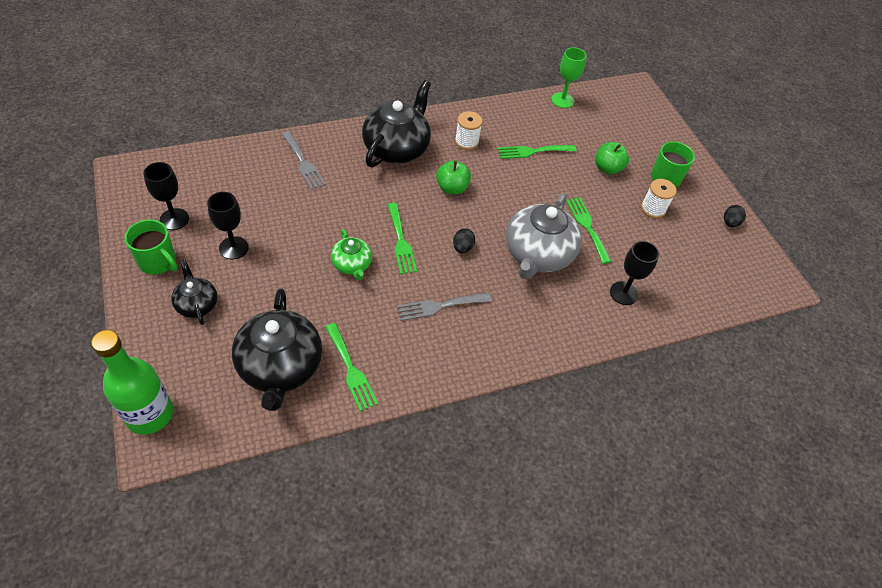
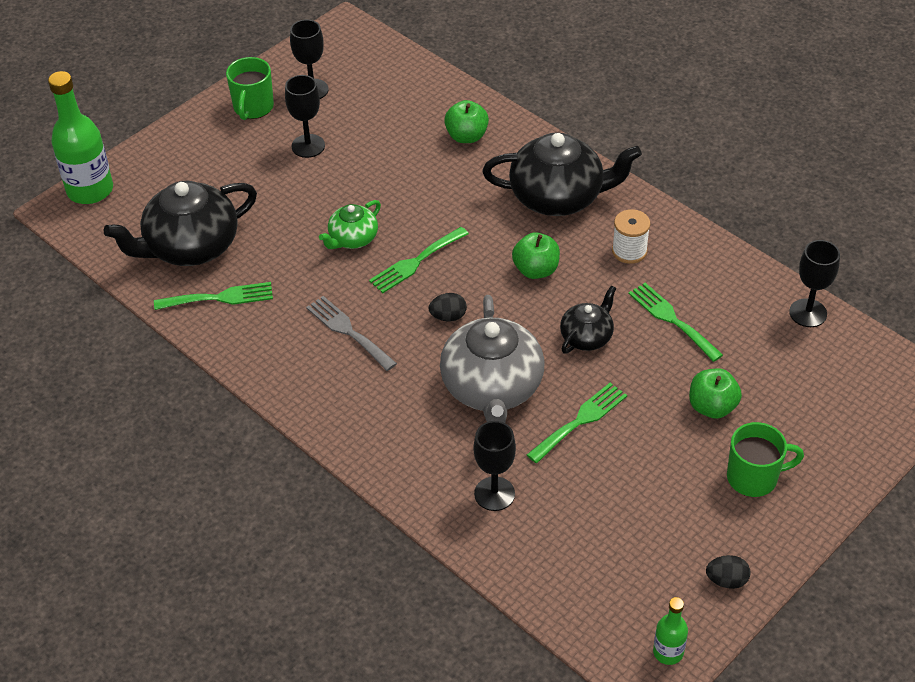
camera: 70 degrees right, 5 degrees down
(197, 304) = (223, 157): black teapot -> black teapot (587, 337)
(303, 163) = (466, 136): grey fork -> green apple
(351, 370) = (220, 298): green fork -> green fork turned 135 degrees counterclockwise
(537, 254) = (492, 388): grey teapot -> grey teapot turned 90 degrees counterclockwise
(562, 100) = (808, 313): green goblet -> black goblet
(653, 209) = (676, 481): white spool -> none
(769, 270) = (668, 652): none -> green bottle

